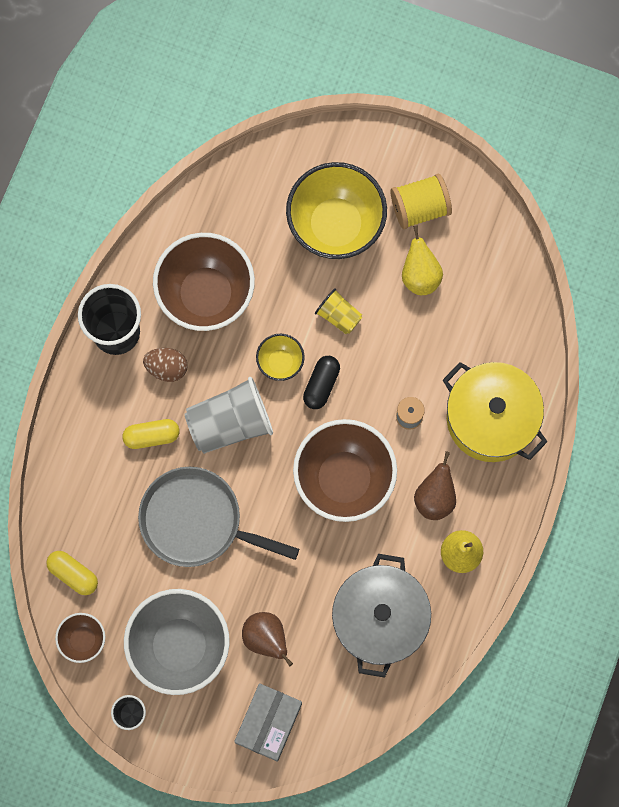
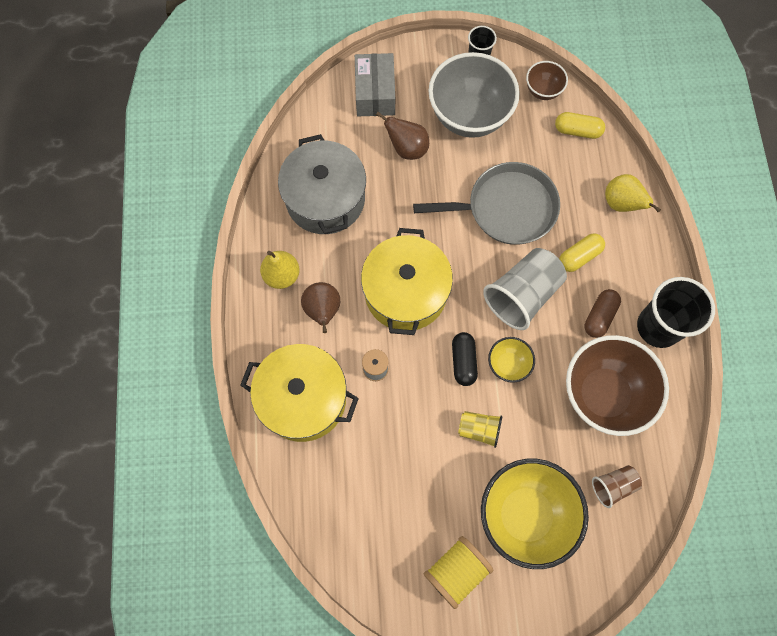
camera: 155 degrees right, 5 degrees down
(167, 368) = (599, 316): brown egg -> brown capsule
(244, 213) = (613, 486): none -> brown cup
(344, 479) = (405, 292): brown bowl -> yellow pot
(420, 275) = (425, 502): yellow pear -> yellow pear (621, 204)

